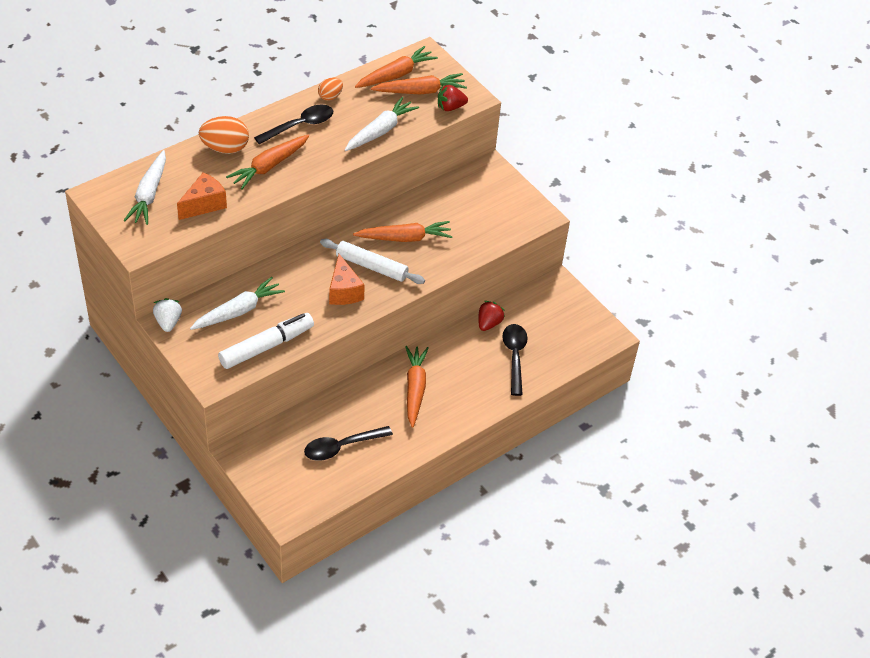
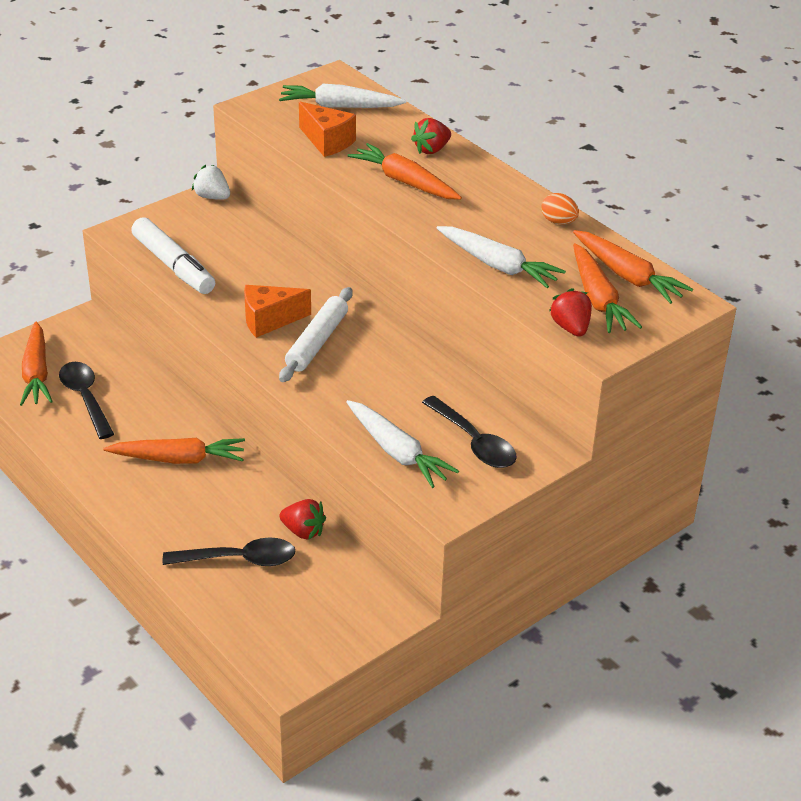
camera: 90 degrees right, 10 degrees down
(168, 322) = (212, 197): white strawberry -> white strawberry turned 135 degrees counterclockwise
(225, 148) = (431, 150): orange egg -> red strawberry
(238, 311) = (231, 242): white carrot -> white carrot (397, 452)
(300, 125) = (490, 201): black spoon -> black spoon (474, 442)
(405, 238) = (376, 370): orange carrot -> orange carrot (36, 373)

